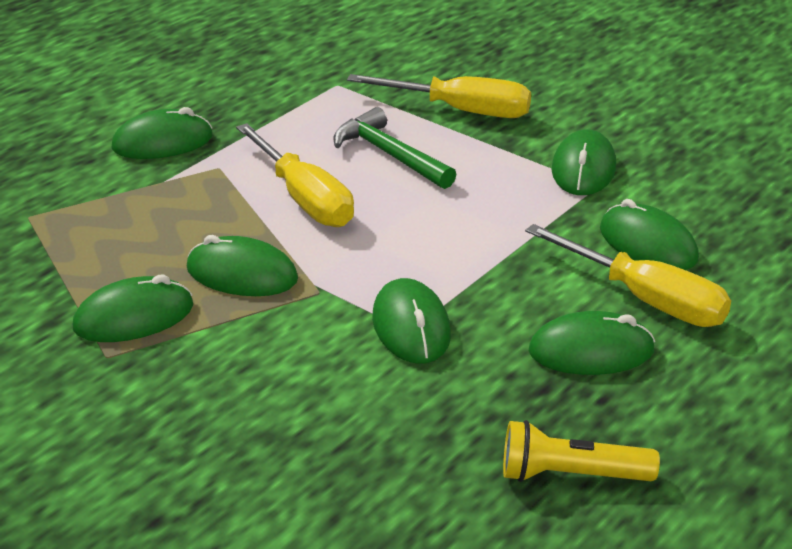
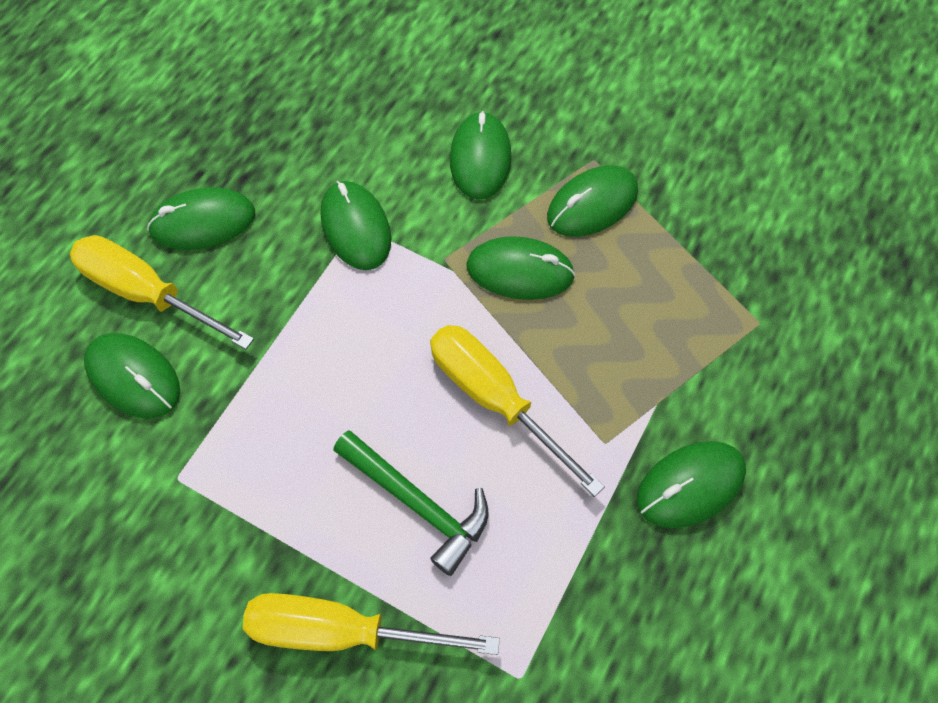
camera: 170 degrees right, 30 degrees up
(571, 475) = (227, 103): yellow flashlight -> none
(583, 169) = (189, 510): green mouse -> green mouse (480, 158)

